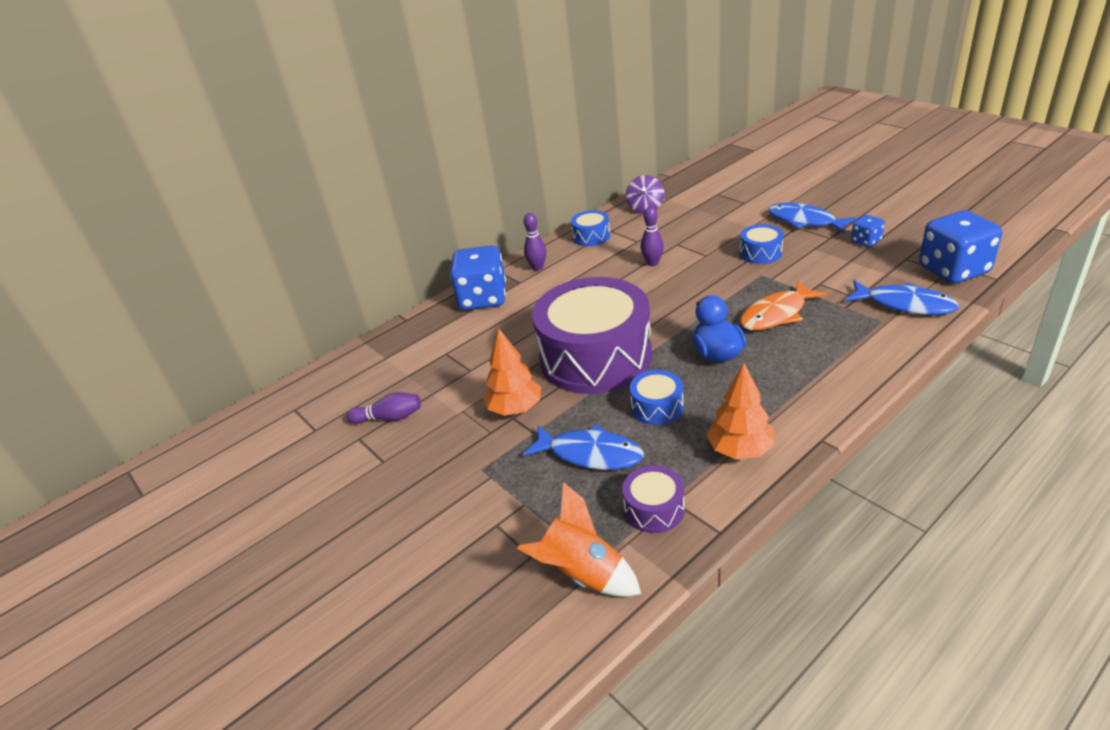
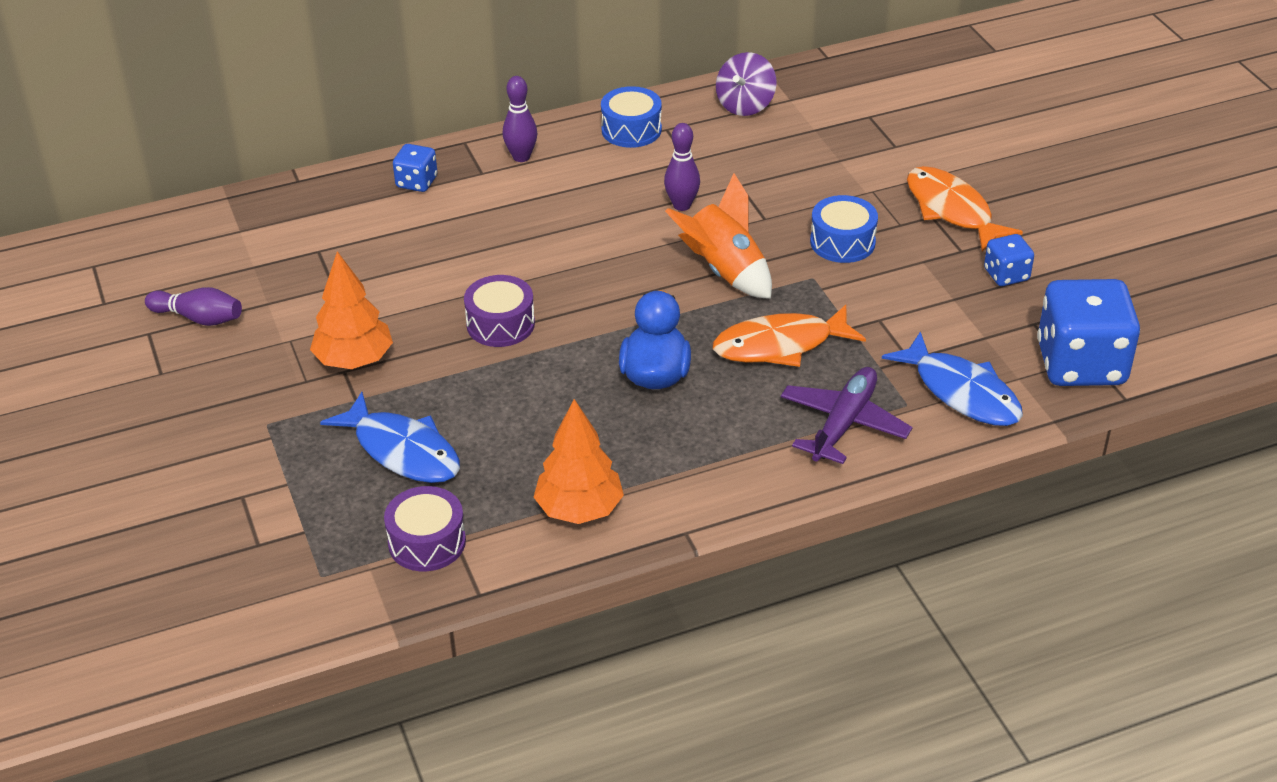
camera: 15 degrees right, 5 degrees up
(483, 298) = (416, 182): blue dice -> blue dice, size x0.48
(582, 574) = (298, 584): orange rocket -> orange rocket (724, 271)
(595, 357) = (500, 324): purple drum -> purple drum, size x0.42
(657, 407) = (525, 420): blue drum -> none
(805, 221) = (952, 210): blue fish -> orange fish
(855, 343) = (844, 423): none -> purple plane

